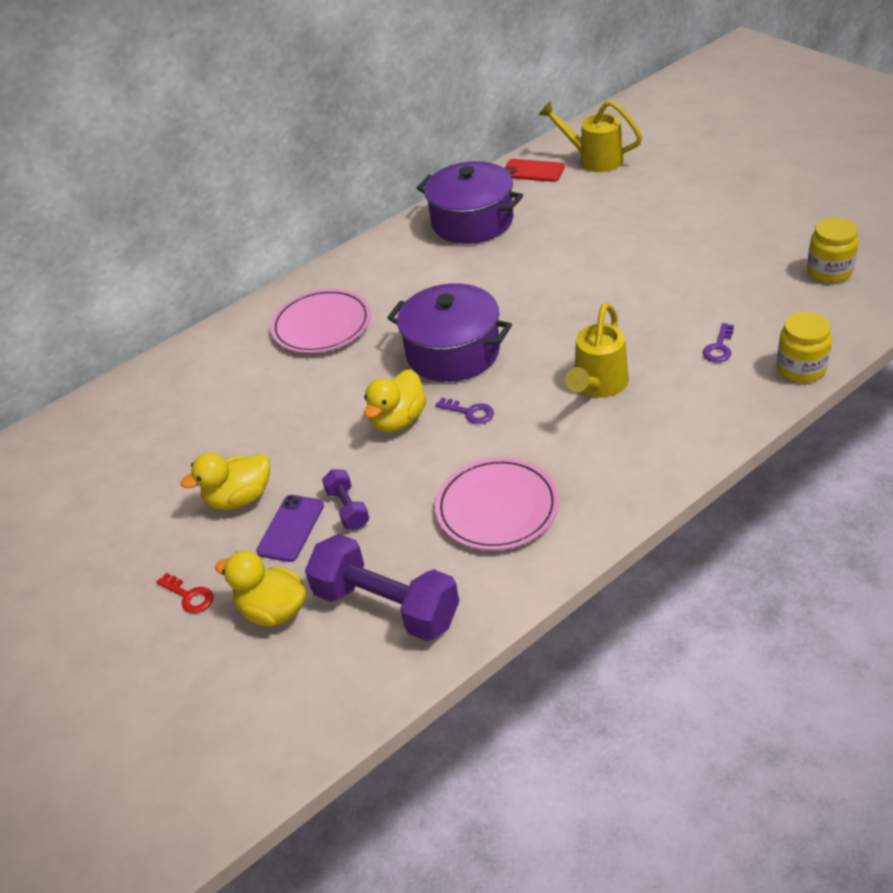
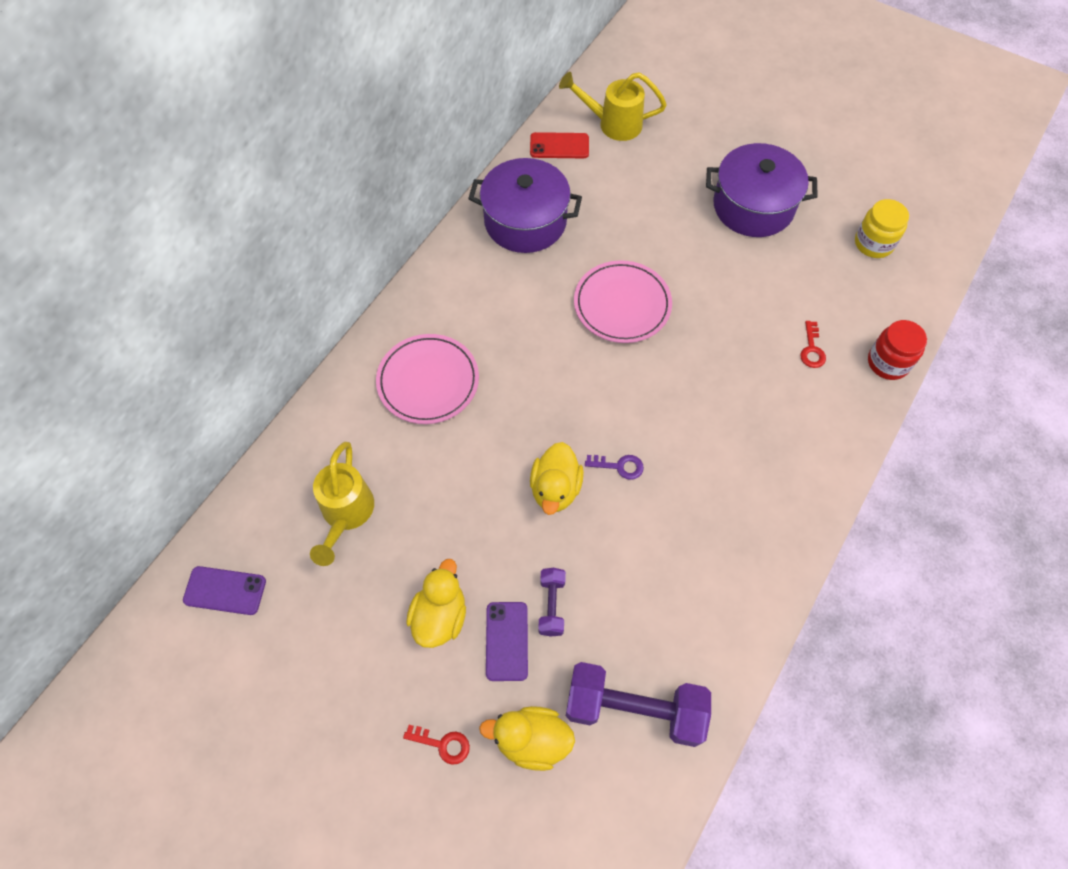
camera: 25 degrees left, 20 degrees up
(66, 448) = (225, 591): none -> purple phone
(239, 498) = (440, 616): yellow duck -> yellow duck turned 150 degrees clockwise
(348, 509) = (551, 605): purple dumbbell -> purple dumbbell turned 45 degrees clockwise
(453, 352) = (574, 395): purple pot -> purple pot (753, 206)
(497, 508) = (688, 574): pink plate -> pink plate (622, 305)
(598, 386) = (723, 414): yellow watering can -> yellow watering can (346, 515)
(719, 347) = (812, 349): purple key -> red key
(801, 368) = (888, 362): yellow jar -> red jar

